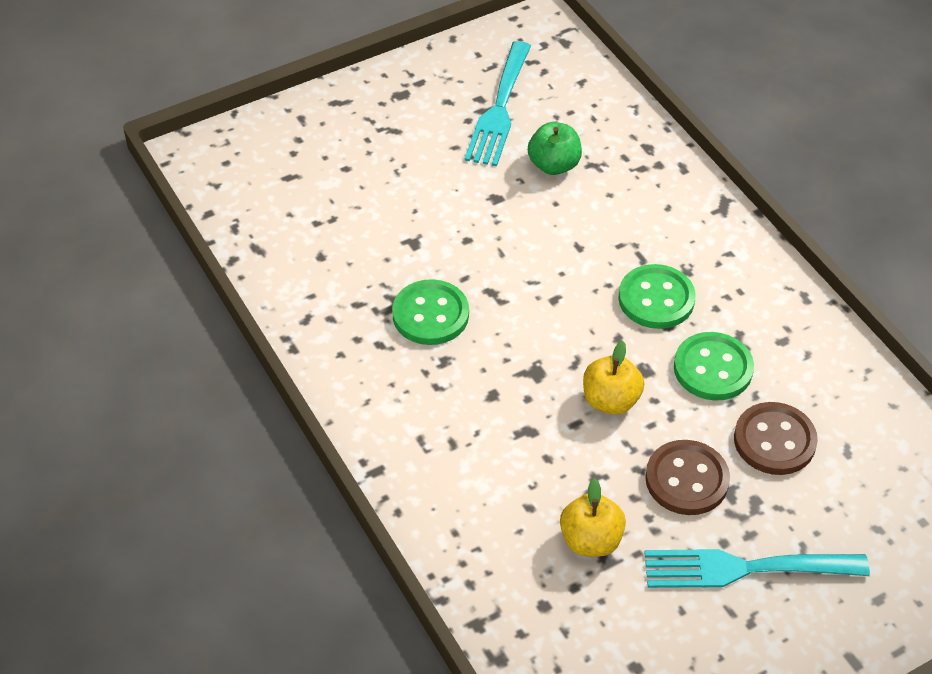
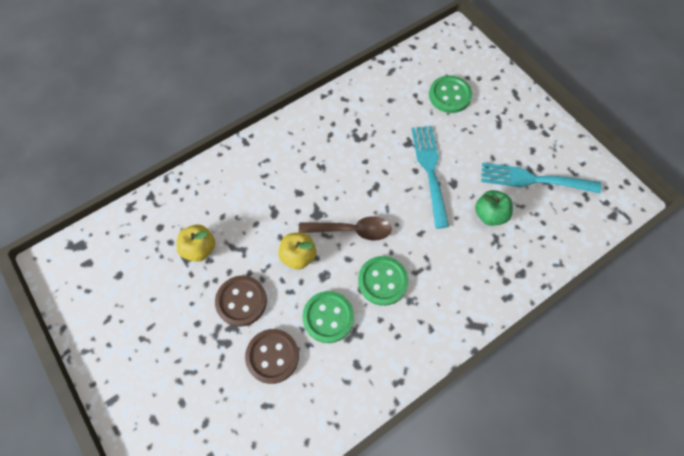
camera: 85 degrees right, 15 degrees up
(430, 315) = (354, 156): green button -> green button (449, 95)
(569, 329) = (351, 230): none -> brown spoon
(744, 568) = (178, 335): turquoise fork -> turquoise fork (430, 170)

